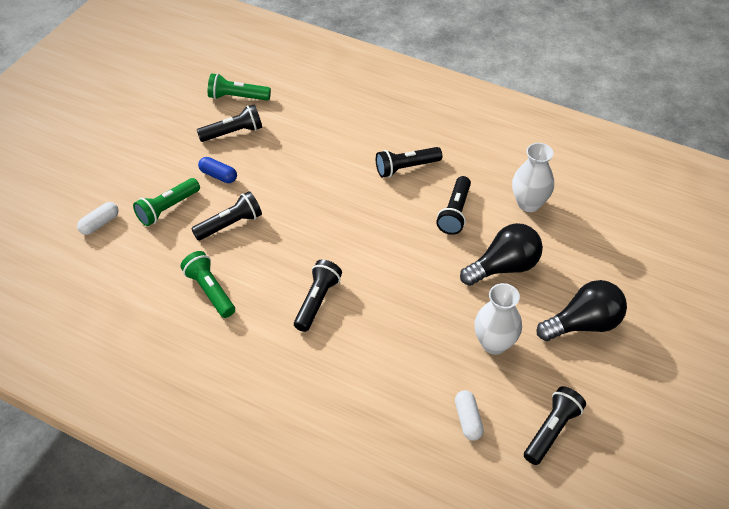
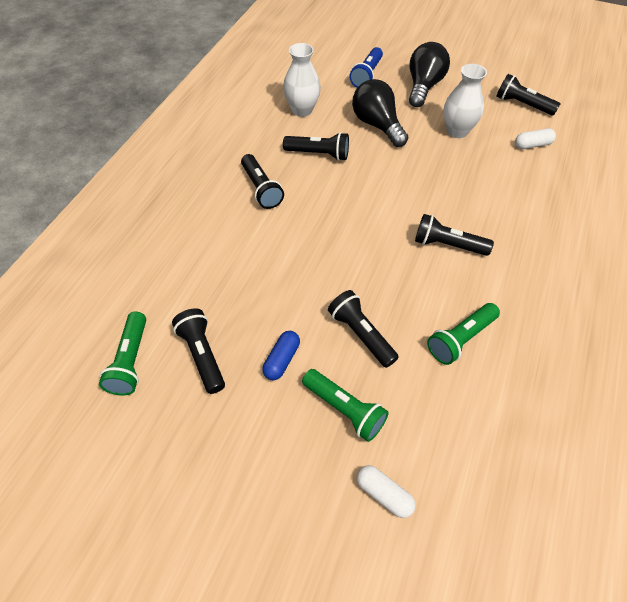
camera: 95 degrees left, 5 degrees up
(583, 324) = (423, 87): black light bulb -> black light bulb turned 45 degrees clockwise
(602, 268) = (366, 75): none -> blue flashlight

